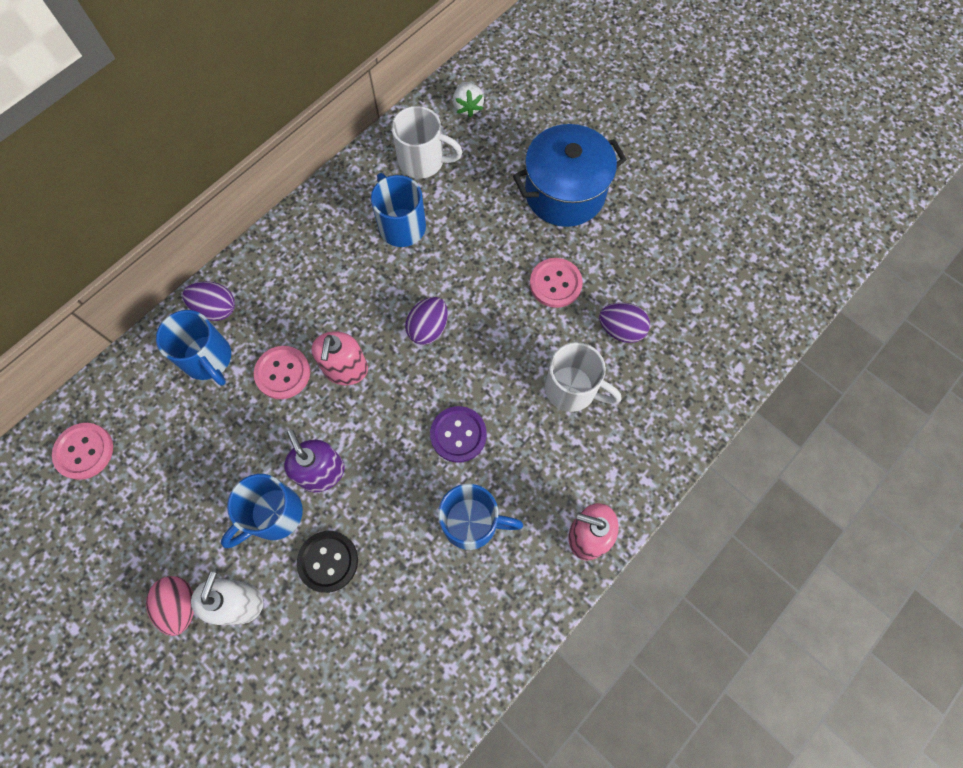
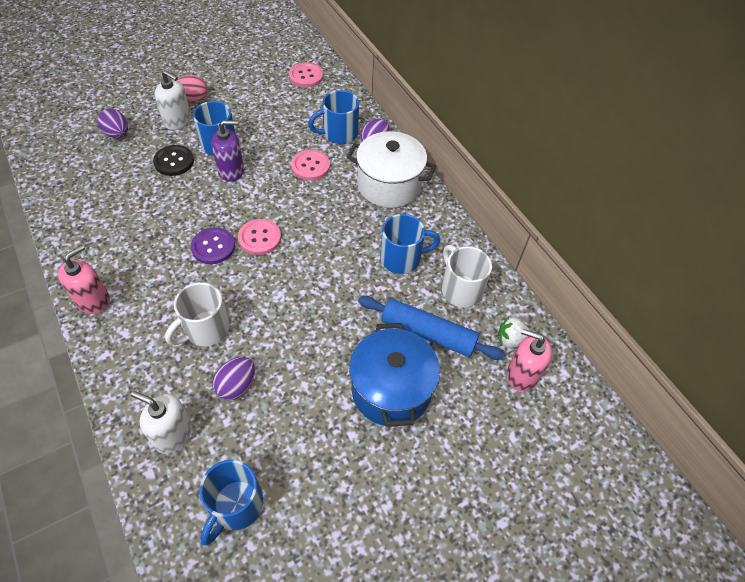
camera: 105 degrees right, 15 degrees down
(289, 270) = (389, 185): none -> white pot
(346, 369) = (296, 198): pink soap dispenser -> pink soap dispenser (522, 374)
(423, 161) = (460, 289): white mug -> white mug turned 120 degrees clockwise
(428, 328) = (304, 252): purple egg -> purple egg (117, 134)
(472, 522) = (148, 237): blue mug -> blue mug (236, 506)
(489, 178) = (428, 333): none -> blue rolling pin
(555, 283) = (303, 350): pink button -> pink button (260, 238)
(695, 365) = (173, 434): none -> white soap dispenser

